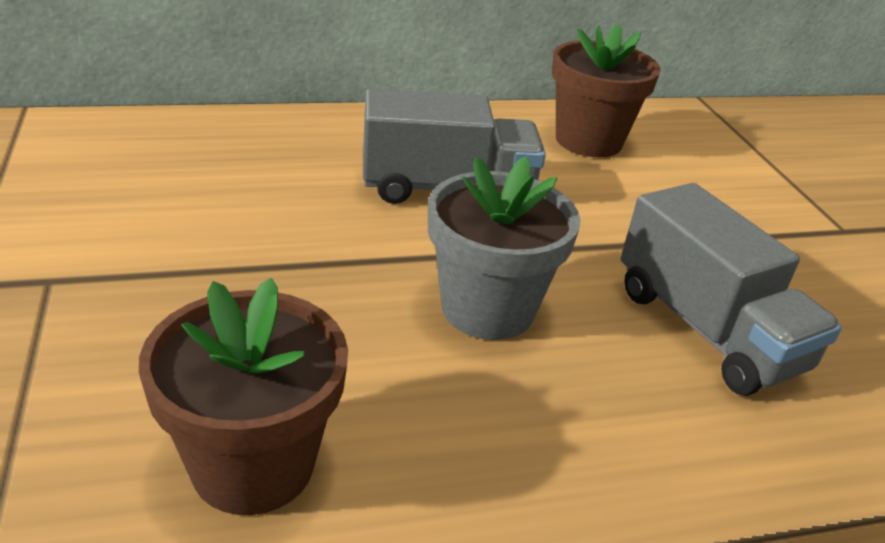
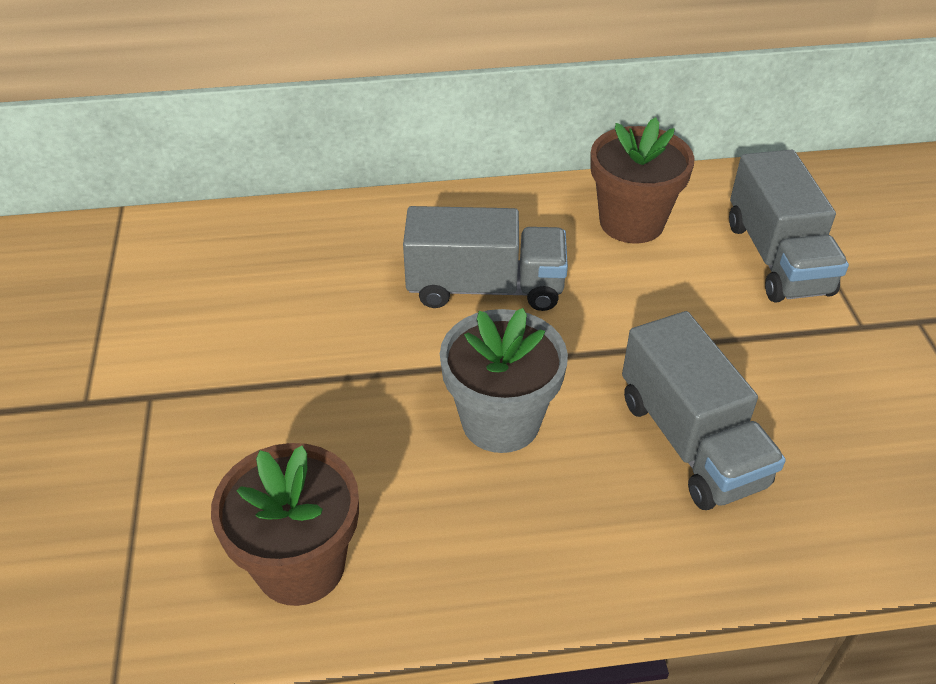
camera: 10 degrees right, 10 degrees up
(741, 173) = (777, 258): none -> grey truck

